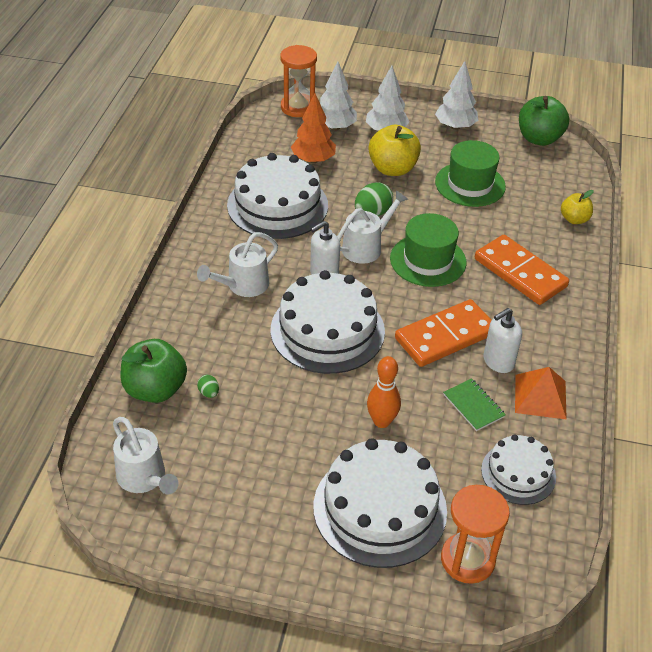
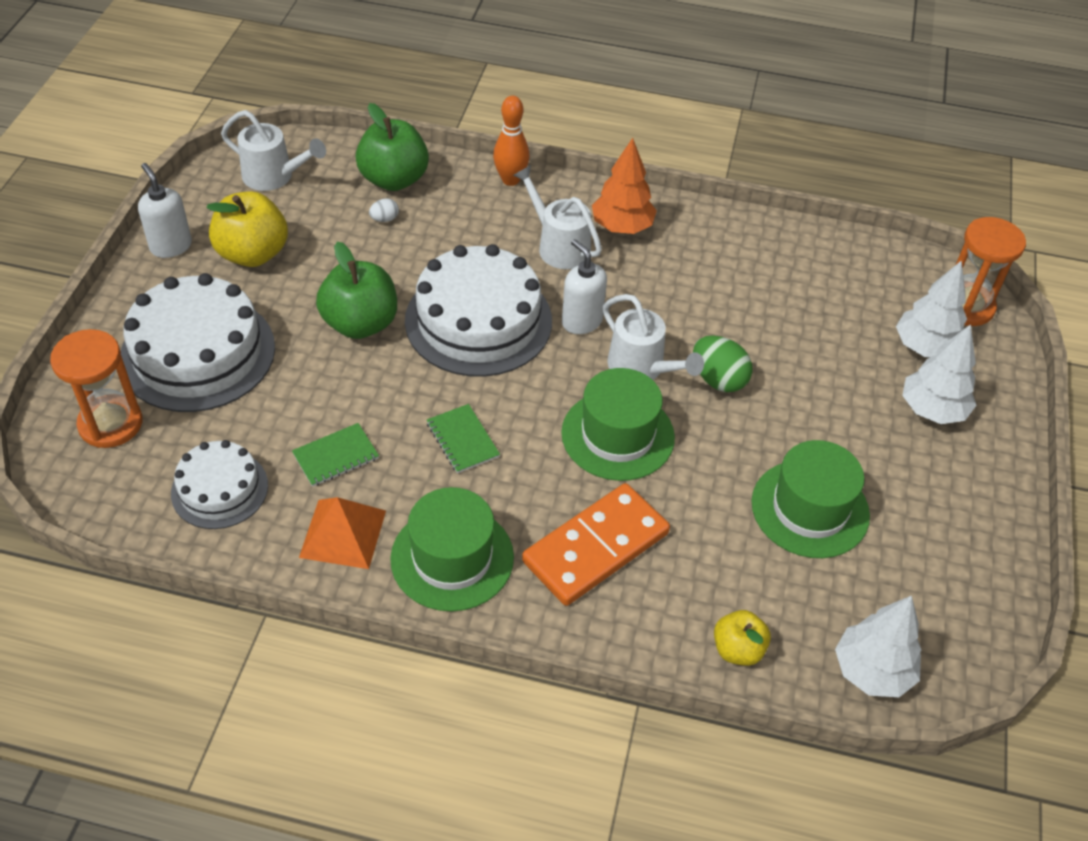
camera: 90 degrees right, 5 degrees up
(145, 479) = (275, 177): white watering can -> white watering can turned 120 degrees counterclockwise
(209, 393) = (384, 219): green egg -> white egg
(277, 205) = (722, 279): white cake -> none
(313, 160) = (834, 319): orange tree -> orange tree (622, 227)
(381, 421) = (322, 363): orange bowling pin -> orange bowling pin (510, 180)
(392, 169) = (831, 411): yellow apple -> yellow apple (253, 254)
(445, 336) = (462, 440): orange domino -> green notebook
(455, 126) = (972, 506): white tree -> white tree (872, 671)
(498, 362) = (411, 493): white soap dispenser -> white soap dispenser (171, 246)
(539, 138) = (970, 634): green apple -> green apple (360, 323)
(545, 339) = (452, 558): none -> green hat

